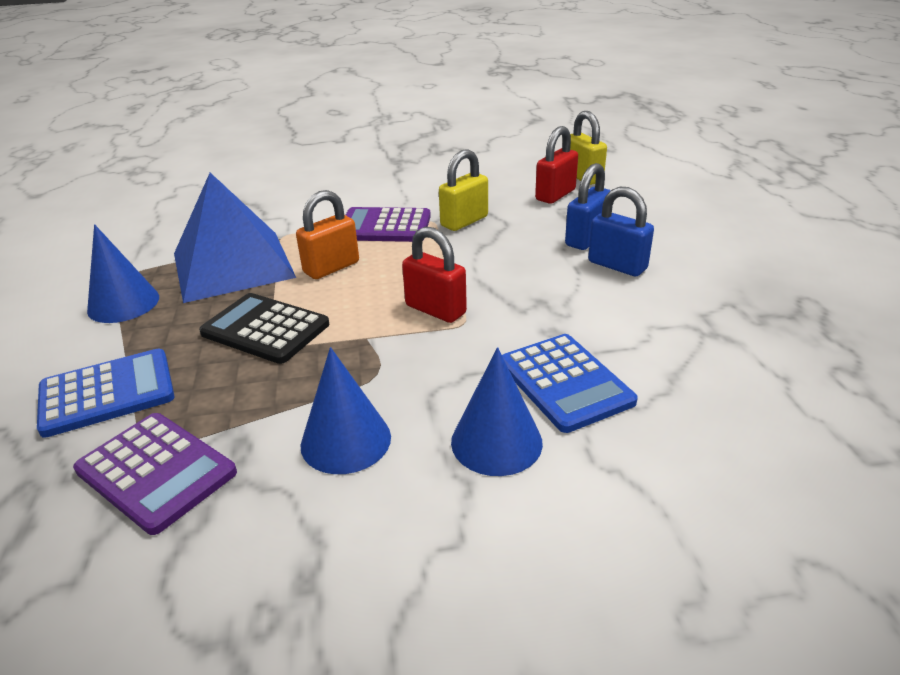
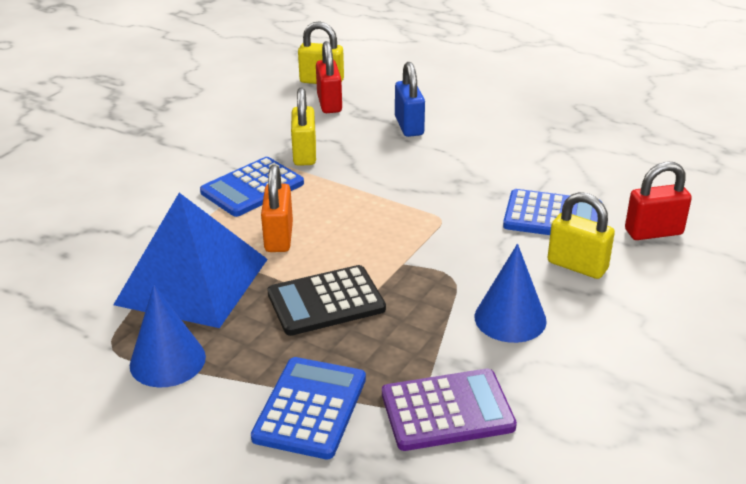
camera: 50 degrees left, 0 degrees up
(385, 226) = (252, 188): purple calculator -> blue calculator
(435, 309) = (409, 221): red padlock -> red padlock (653, 232)
(496, 442) = (577, 265): blue cone -> yellow padlock
(617, 265) = (458, 135): blue padlock -> none

